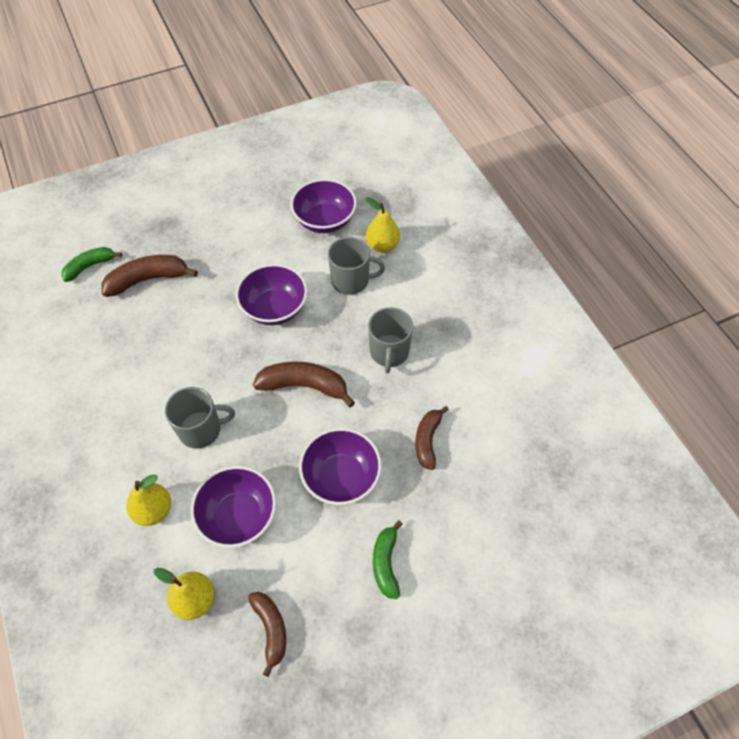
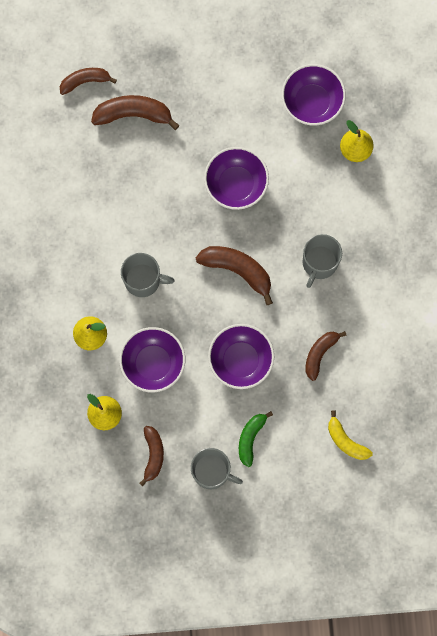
camera: 20 degrees right, 20 degrees up
(90, 266) = (85, 81): green banana -> brown banana
(351, 280) = (313, 178): grey mug -> grey mug (212, 471)
(498, 525) = (346, 441): none -> yellow banana

